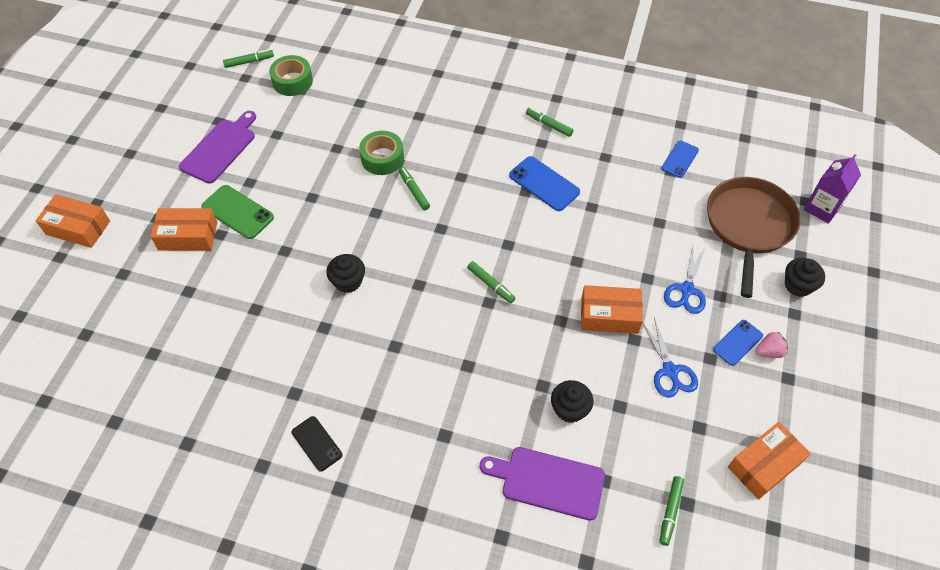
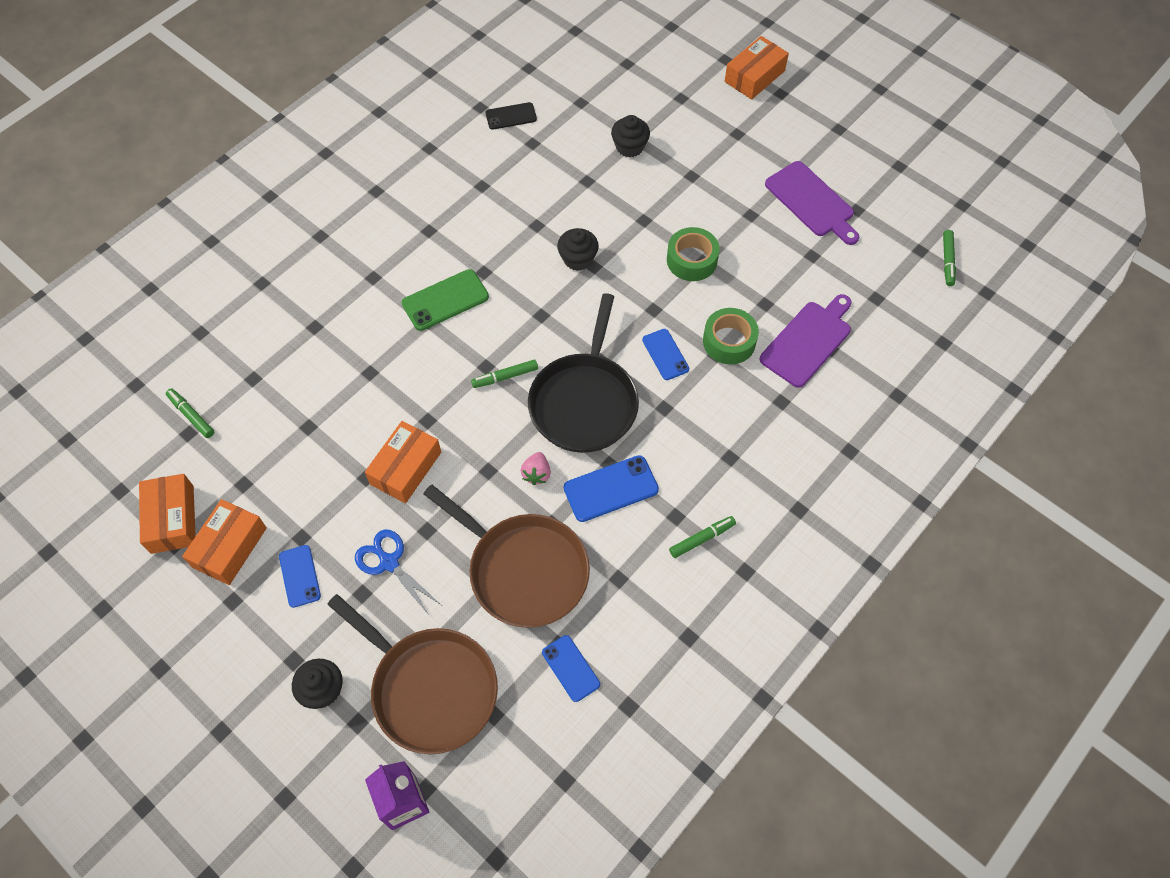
camera: 115 degrees right, 5 degrees up
(188, 236) = (702, 151): orange box -> orange box (229, 547)
(238, 212) = (713, 196): green phone -> green phone (445, 300)
(292, 81) = (895, 293): green tape -> green tape (691, 260)
(317, 443) = (425, 187): black phone -> black phone (511, 116)
(414, 191) = (665, 354): green marker -> blue phone
(484, 224) = (584, 402): none -> black pan
(548, 482) = (281, 335): purple cutting board -> purple cutting board (807, 341)
(569, 409) = (333, 383): black cupcake -> black cupcake (629, 147)
(635, 208) = (524, 570): none -> brown pan
(670, 371) = (313, 491): blue scissors -> none
(769, 352) = (270, 601): pink strawberry -> pink strawberry (536, 474)

